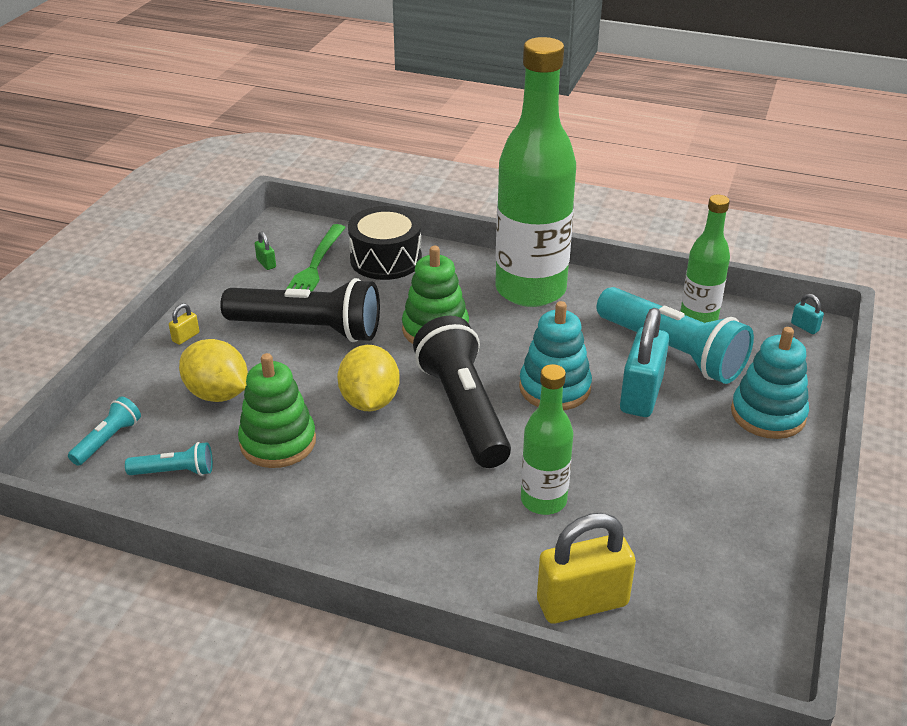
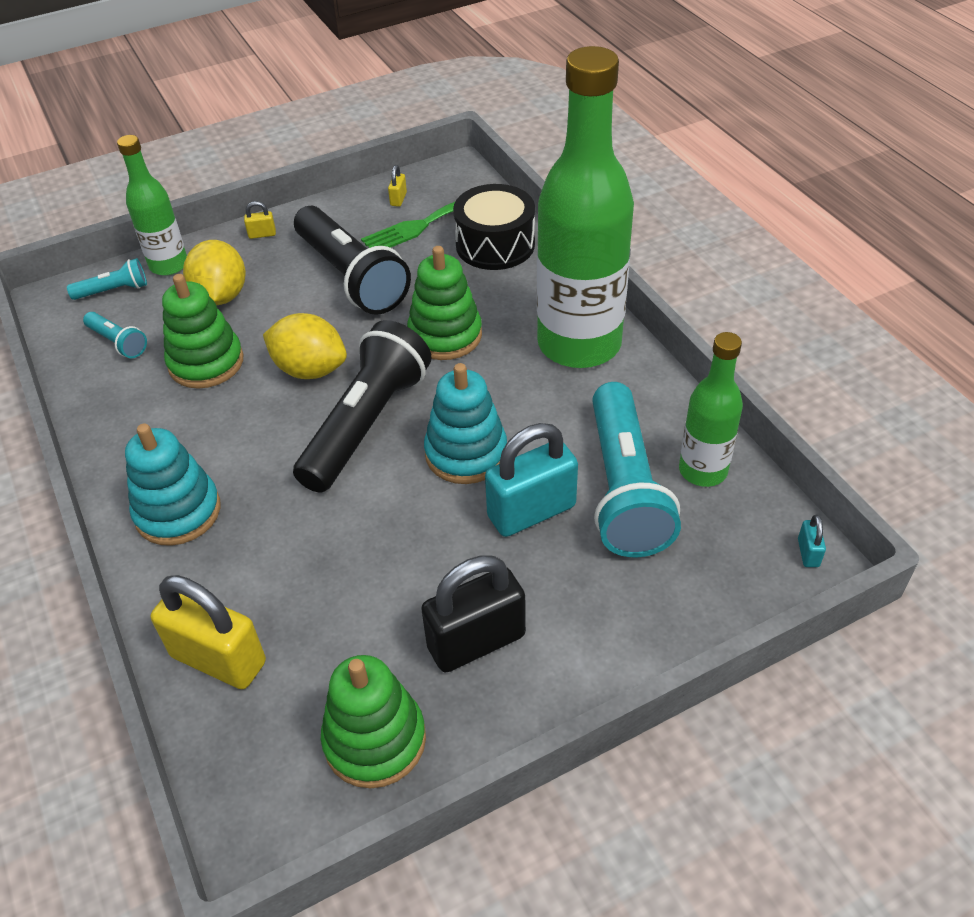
camera: 45 degrees right, 10 degrees up
(266, 263) = (398, 199): green padlock -> yellow padlock
(370, 401) = (310, 369): yellow lemon -> yellow lemon turned 75 degrees clockwise
(543, 500) = (314, 549): green bottle -> green bottle (169, 265)
(714, 481) = (476, 641): none -> black padlock
(740, 570) = (375, 740): none -> green stacking toy
(768, 414) = (624, 616): turquoise stacking toy -> turquoise stacking toy (178, 512)

